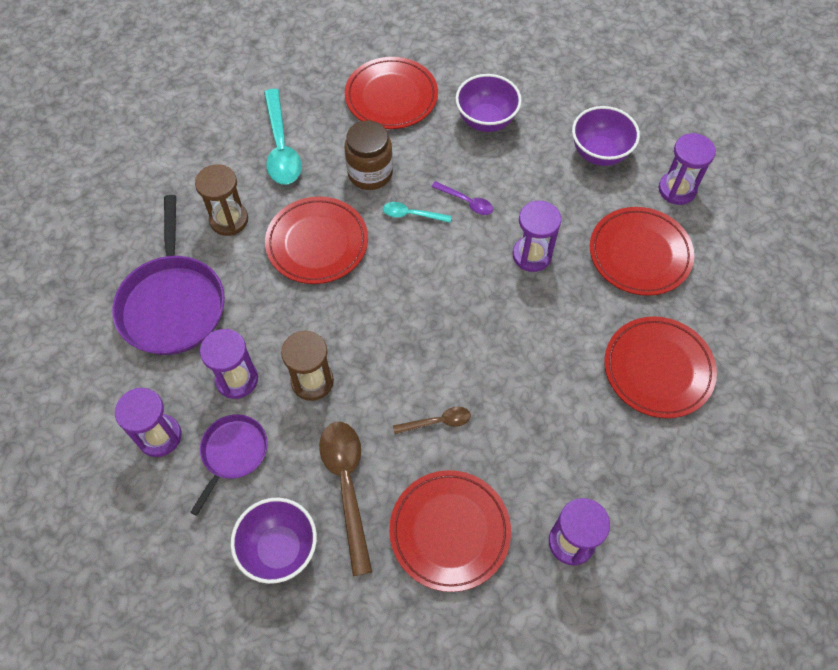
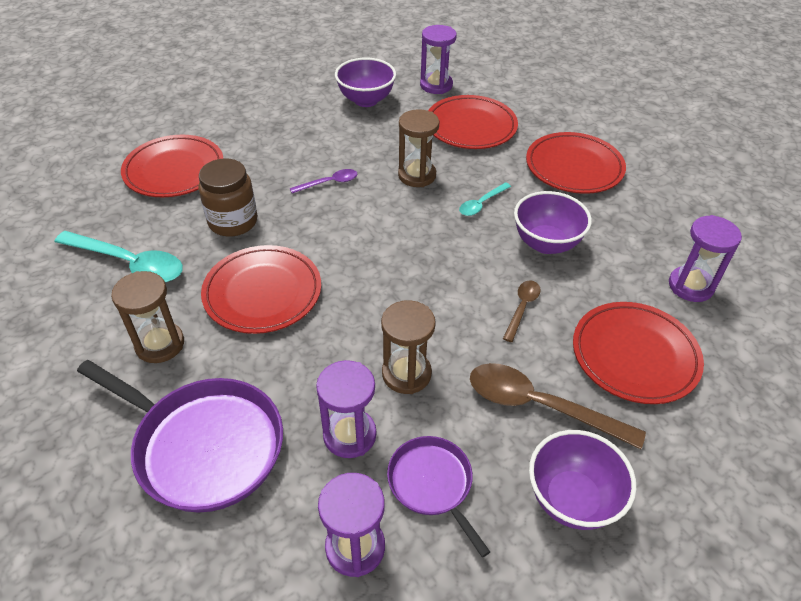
camera: 55 degrees left, 15 degrees down
(411, 214) = (304, 219): turquoise spoon -> turquoise spoon (481, 204)
(486, 120) = (267, 135): purple bowl -> purple bowl (546, 243)
(532, 255) = (417, 175): purple hourglass -> brown hourglass

